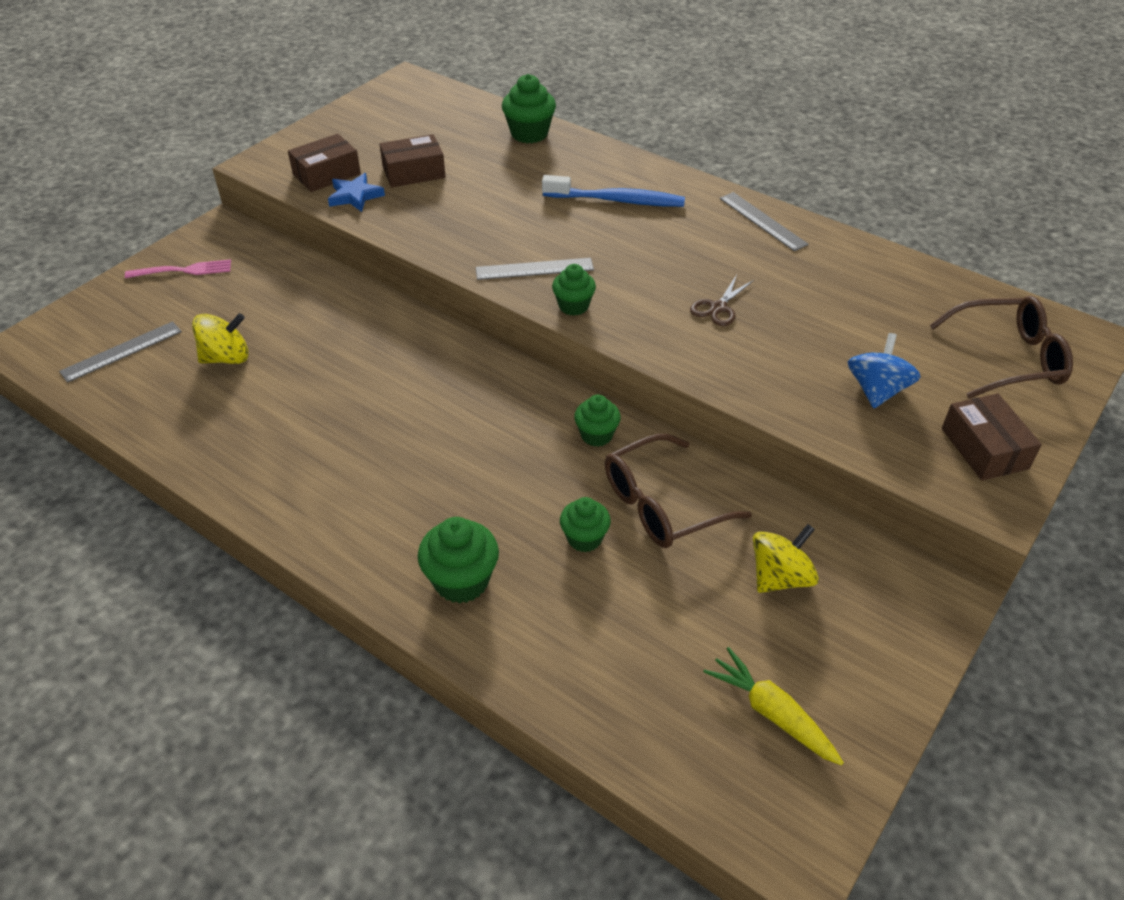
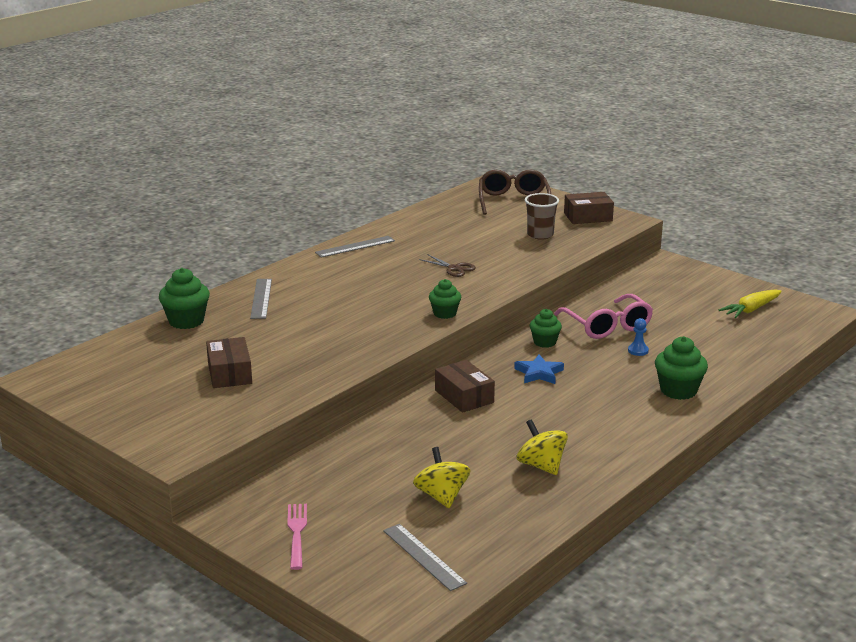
camera: 85 degrees left, 20 degrees down
(326, 174) = (213, 416): brown box -> brown box (464, 396)
(355, 196) = (260, 400): blue star -> blue star (539, 373)
(534, 269) = (395, 325): grey ruler -> grey ruler (261, 298)
(584, 538) = (638, 351): green cupcake -> blue pawn
(617, 200) = (310, 292): blue toothbrush -> none
(661, 505) = (607, 326): brown glasses -> pink glasses
(780, 577) = (660, 299): yellow spinning top -> yellow spinning top (541, 466)
(877, 390) = (540, 235): blue spinning top -> brown cup

